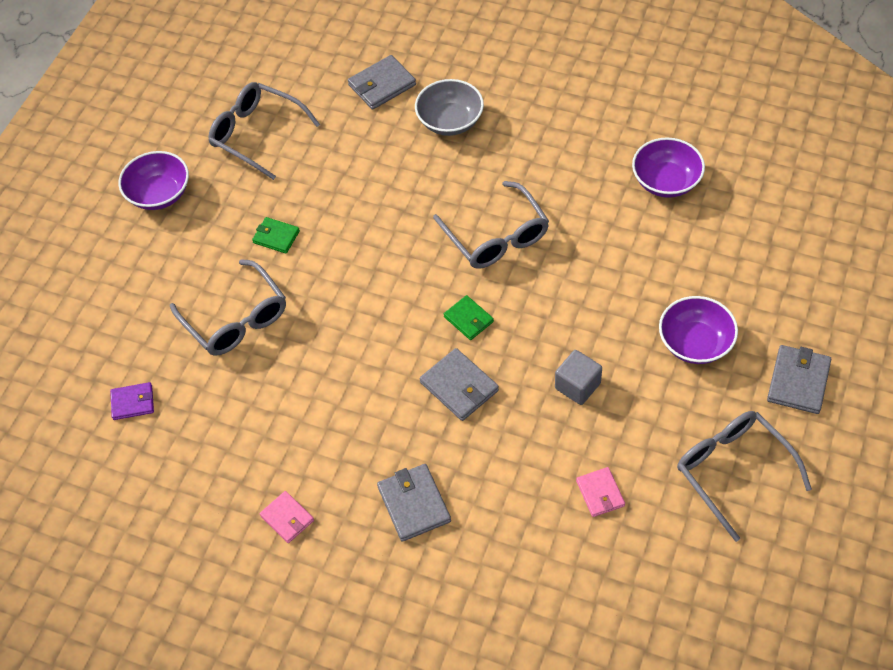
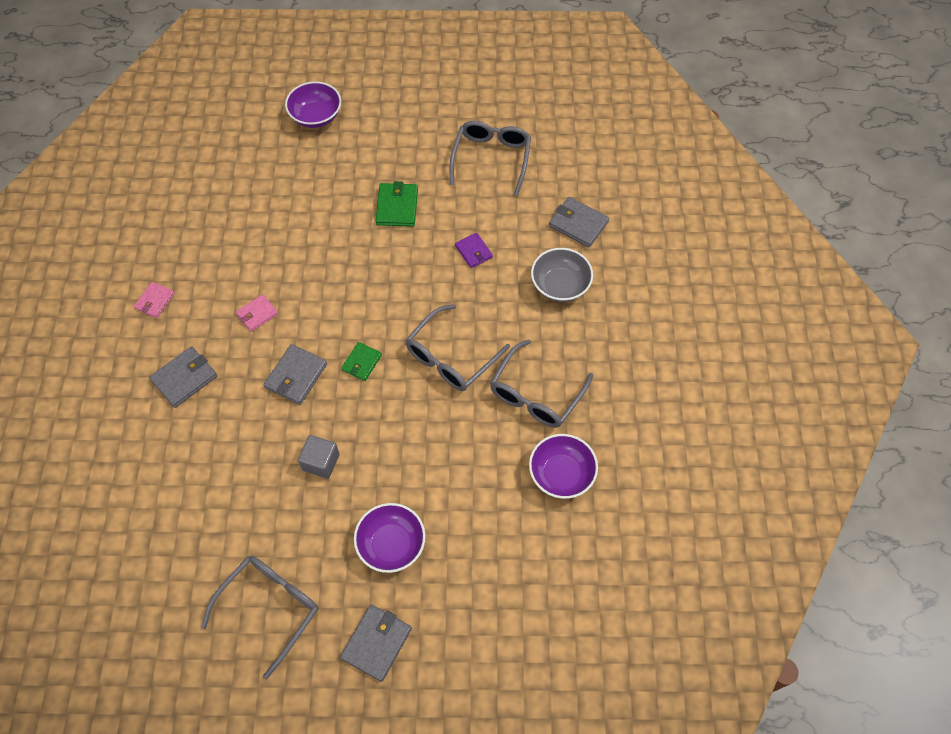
camera: 65 degrees right, 5 degrees up
(133, 402) = (226, 175): purple wallet -> purple wallet (473, 251)
(159, 194) = (410, 120): purple bowl -> purple bowl (316, 116)
(236, 319) = (314, 209): grey glasses -> grey glasses (536, 394)
(276, 237) = (397, 207): green wallet -> green wallet, size x1.53
(600, 493) = (224, 508): pink wallet -> pink wallet (257, 314)
(798, 381) = (376, 643): grey wallet -> grey wallet turned 60 degrees counterclockwise

